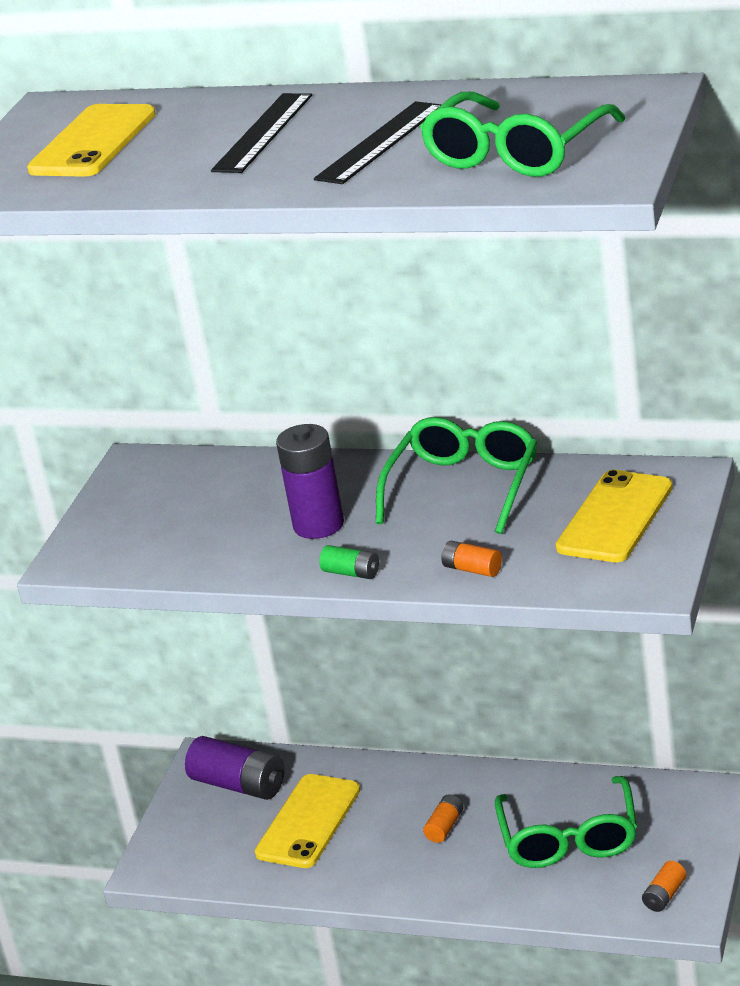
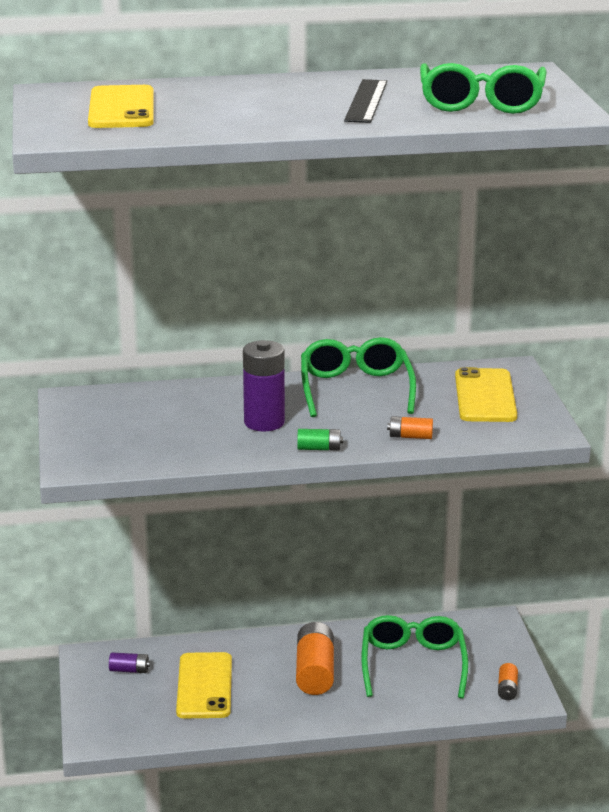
camera: 30 degrees left, 5 degrees down
(239, 784) = (129, 670): purple battery -> purple battery, size x0.50
(263, 133) = (262, 99): black ruler -> none
(445, 827) = (315, 672): orange battery -> orange battery, size x1.99
(569, 838) = (413, 664): green glasses -> green glasses turned 150 degrees counterclockwise

